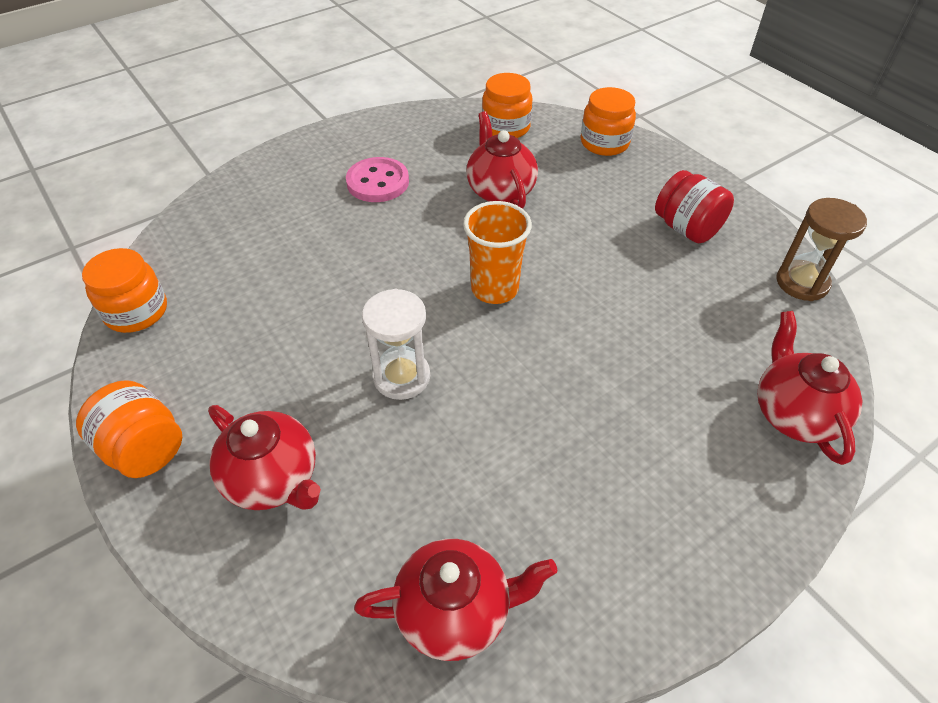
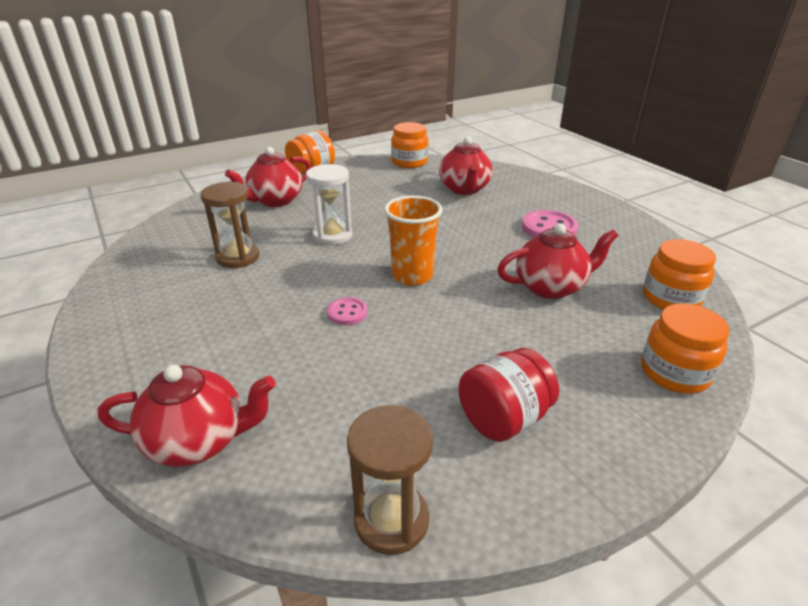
camera: 95 degrees right, 15 degrees down
(455, 611) = (160, 248): red teapot -> red teapot (464, 189)
(473, 480) = (238, 257): none -> brown hourglass
(578, 336) = (347, 313): none -> pink button

